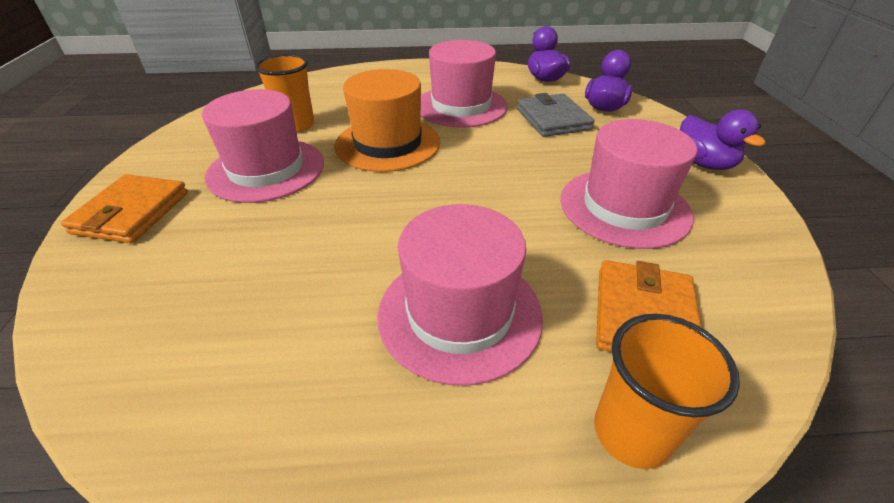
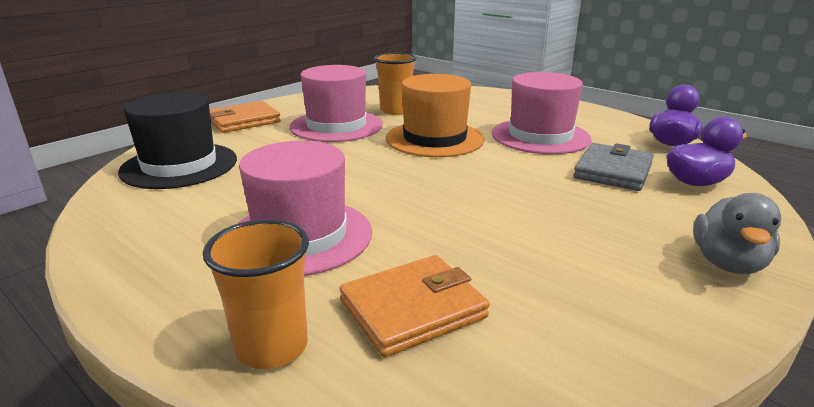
camera: 45 degrees right, 15 degrees down
(160, 319) = (179, 165): none -> black hat
(624, 207) = (550, 249): pink hat -> none
(703, 163) = (727, 263): purple duck -> grey duck

